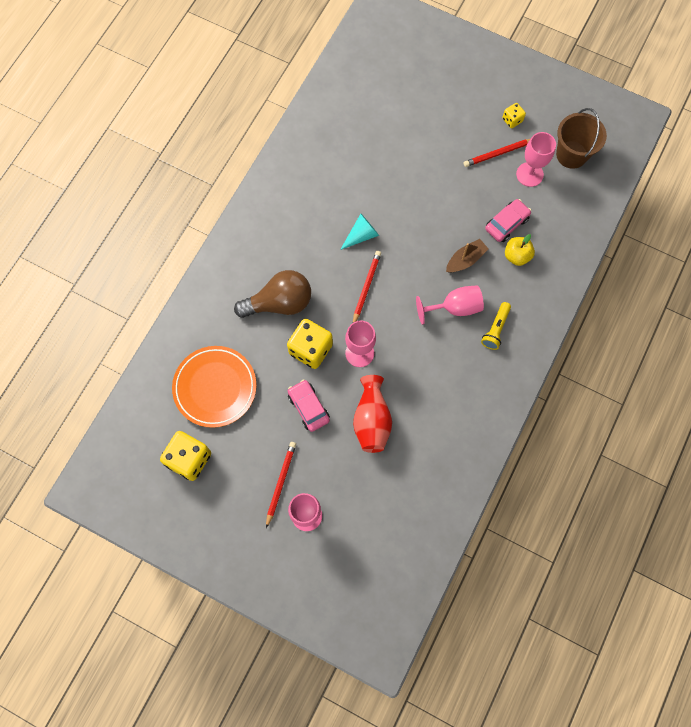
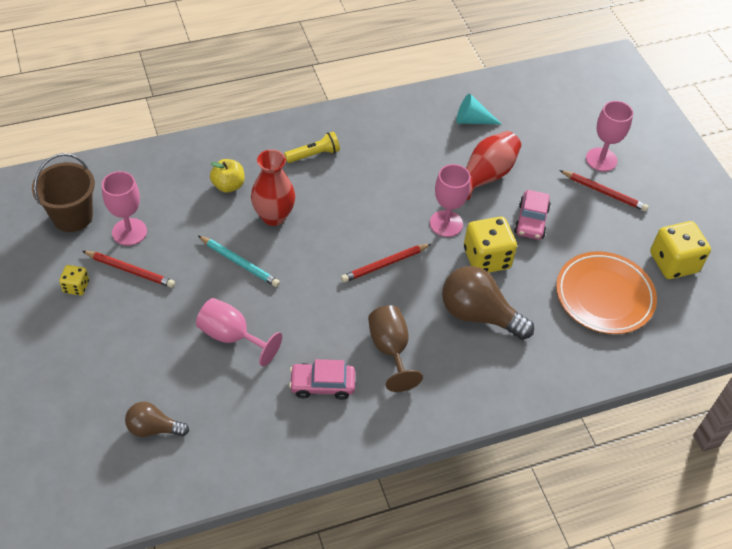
camera: 140 degrees left, 20 degrees down
(280, 482) = (604, 192): red pencil -> red pencil turned 120 degrees counterclockwise
(308, 235) = (390, 349): none -> brown goblet
(361, 235) = (340, 308): turquoise cone -> turquoise cone (472, 120)
(380, 90) = (153, 428): none -> brown light bulb
(447, 212) = (239, 263): none -> turquoise pencil
(455, 307) = (327, 192): pink goblet -> pink goblet (232, 336)
(465, 260) = (274, 216): brown boat -> red vase
(506, 224) = (203, 213): pink car -> pink car (322, 384)

